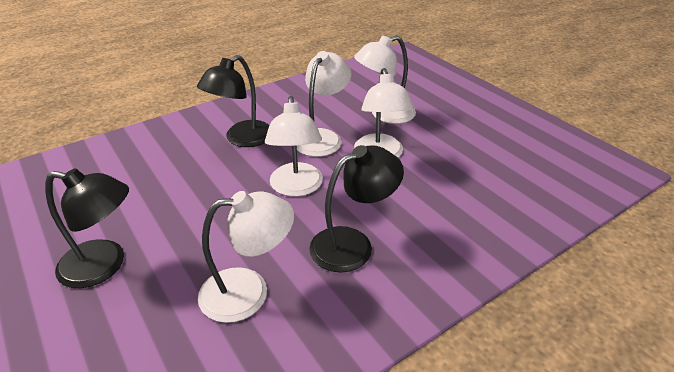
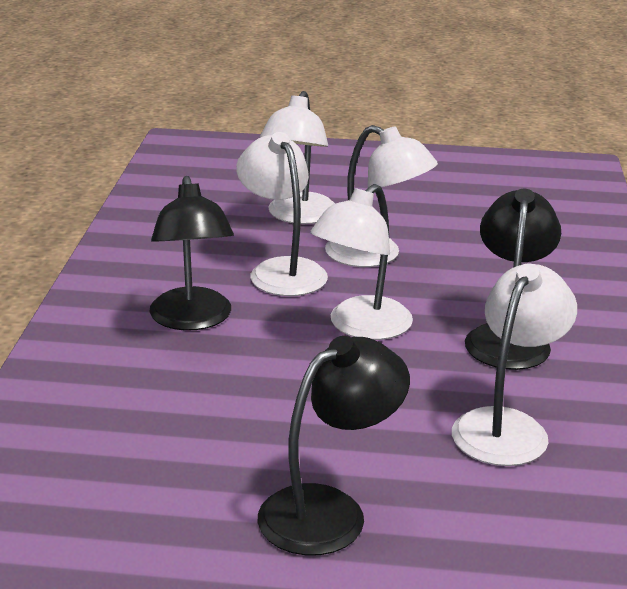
camera: 50 degrees left, 10 degrees down
(296, 187) = (360, 327): white lamp -> white lamp turned 90 degrees clockwise

